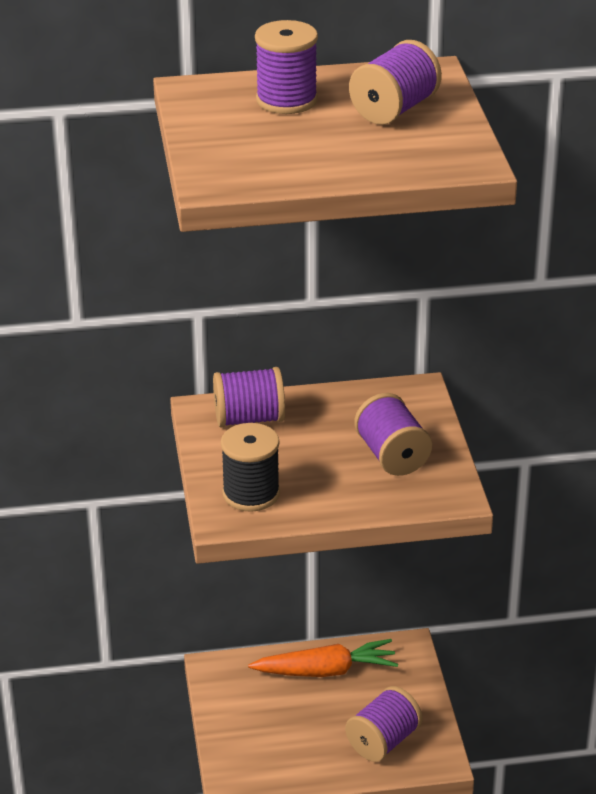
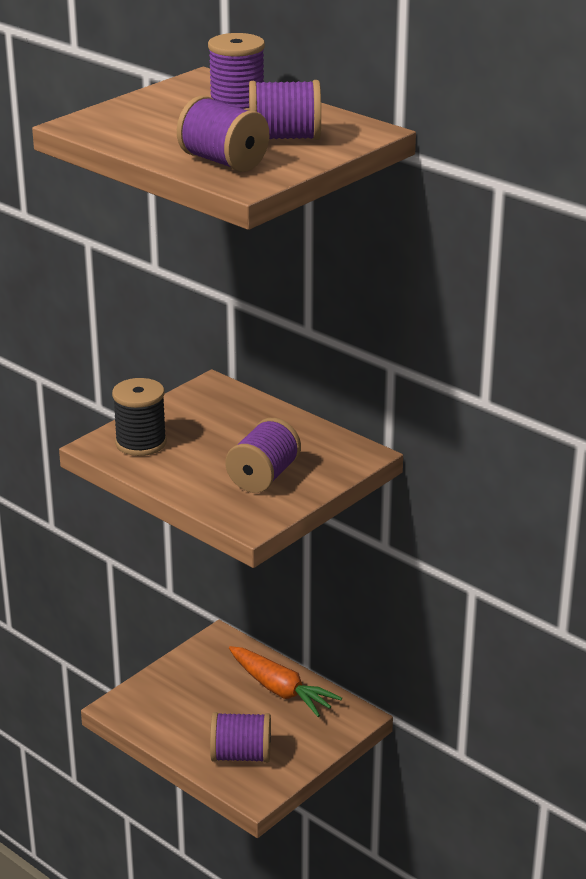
camera: 50 degrees right, 5 degrees down
(249, 418) = (227, 405): purple spool -> purple spool (223, 161)

